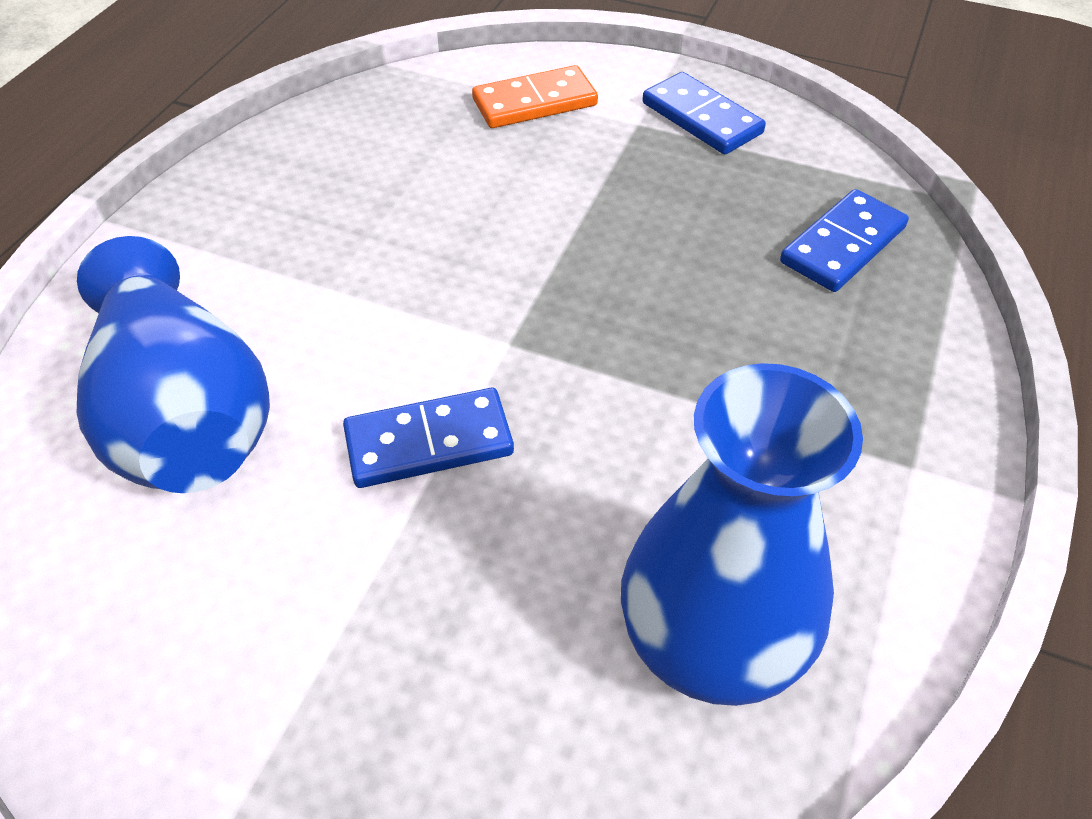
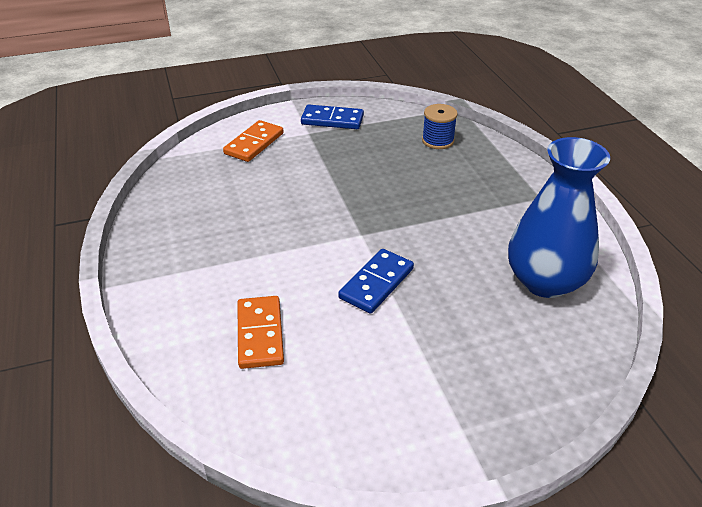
camera: 40 degrees left, 10 degrees down
(185, 413) = (260, 334): blue vase -> orange domino
(842, 245) = (438, 141): blue domino -> blue spool

